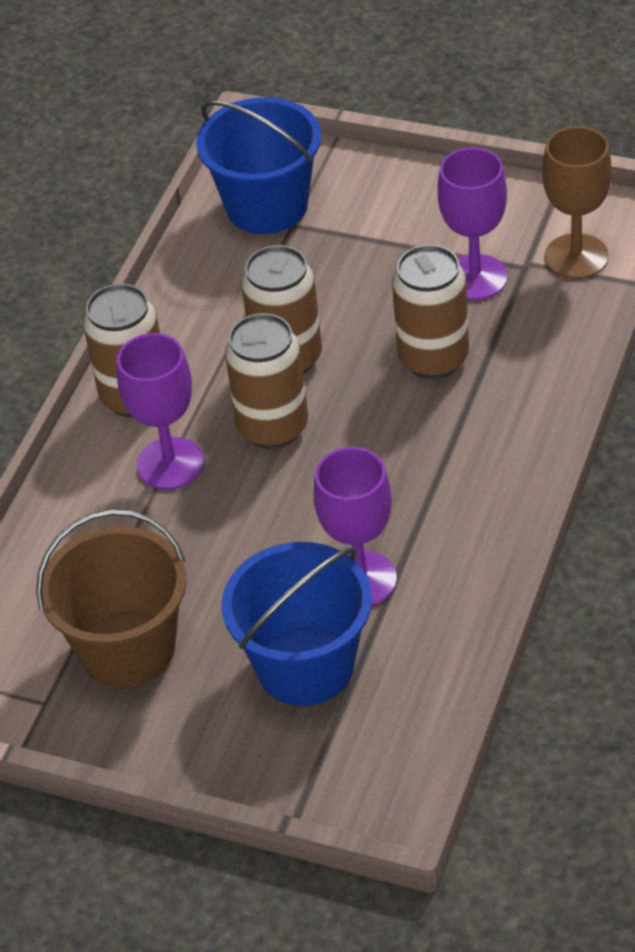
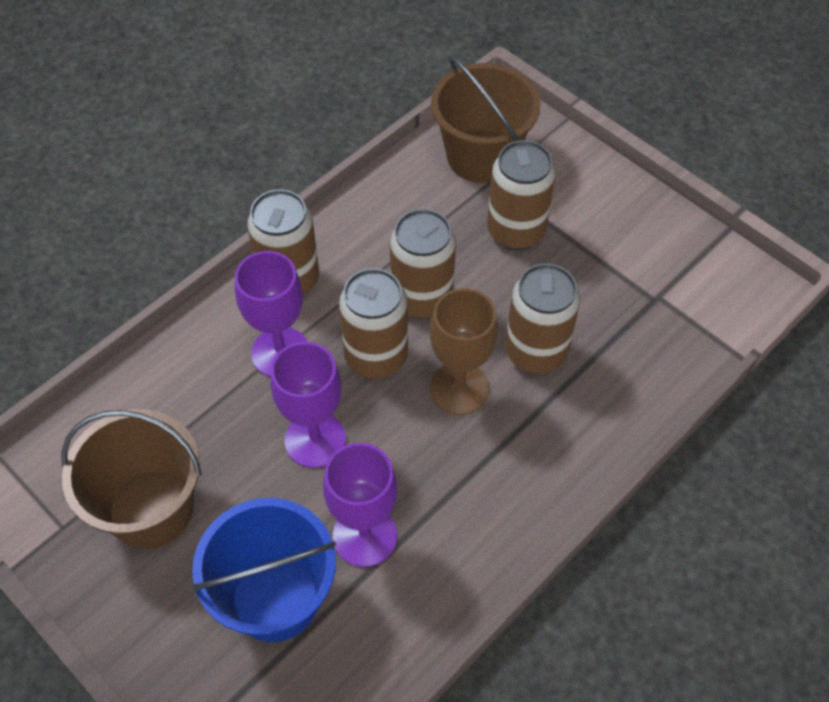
camera: 20 degrees right, 10 degrees up
(267, 206) = (481, 156): blue bucket -> brown bucket
(347, 261) = (516, 231): none -> brown can
(475, 277) = (609, 291): purple goblet -> purple goblet (315, 440)
(576, 256) = (702, 309): brown goblet -> brown goblet (459, 388)

